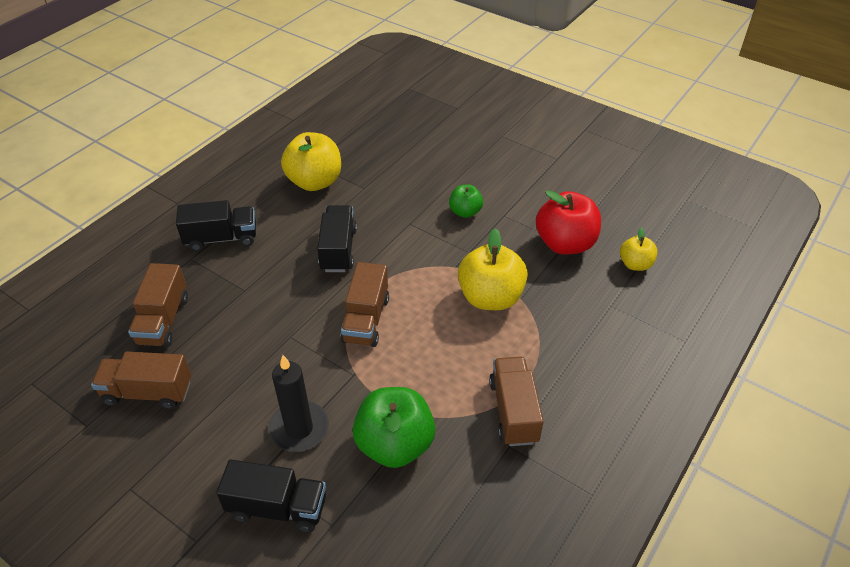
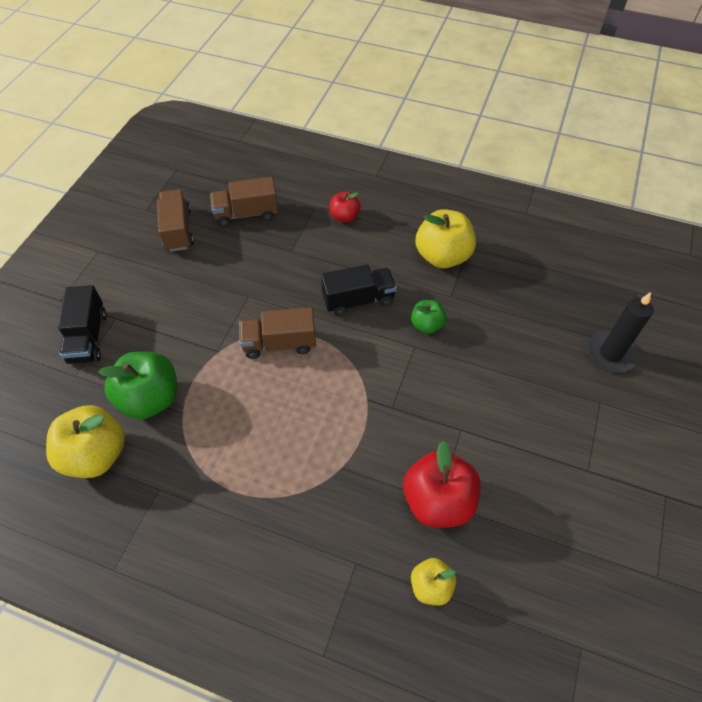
camera: 75 degrees right, 10 degrees up
(221, 238) = (344, 217): black truck -> red apple
(299, 429) = (158, 329): black candle -> black candle (610, 354)
(465, 212) = (451, 391): green apple -> green apple (426, 325)
(490, 297) = (334, 439): yellow apple -> yellow apple (96, 455)
(513, 411) = (197, 486): brown truck -> none

